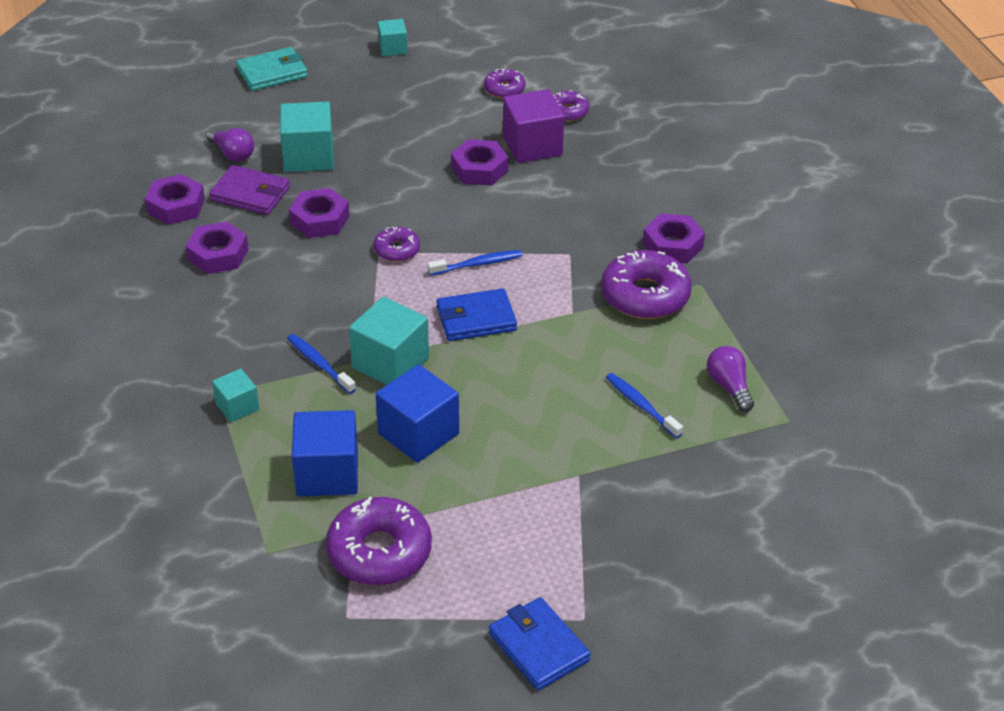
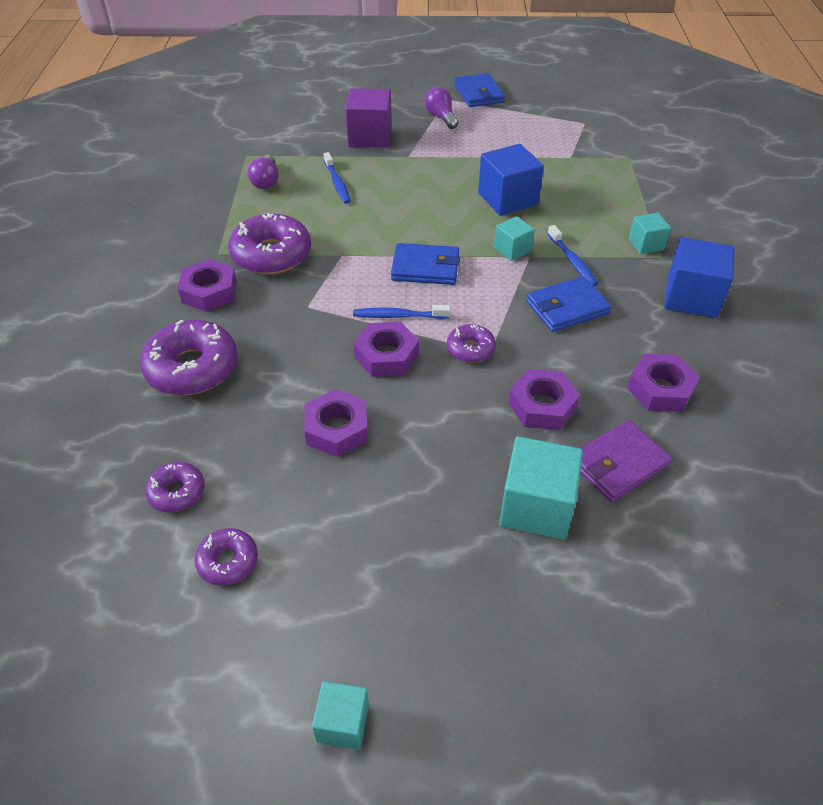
camera: 160 degrees left, 5 degrees up
(176, 206) = (712, 469): purple nut -> purple nut (386, 355)
(232, 154) = (638, 540): purple light bulb -> purple light bulb (441, 117)
(250, 194) = (618, 464): purple wallet -> purple wallet turned 75 degrees counterclockwise
(272, 73) = (561, 718): turquoise wallet -> none
(315, 309) = (567, 308): none -> blue wallet
(327, 473) = (581, 189): blue cube -> blue cube (691, 297)
(379, 552) = (556, 145): purple donut -> purple donut (192, 368)
(390, 363) = (512, 249): turquoise cube -> turquoise cube, size x0.57
(532, 145) = (256, 447): purple cube -> purple cube (370, 137)

